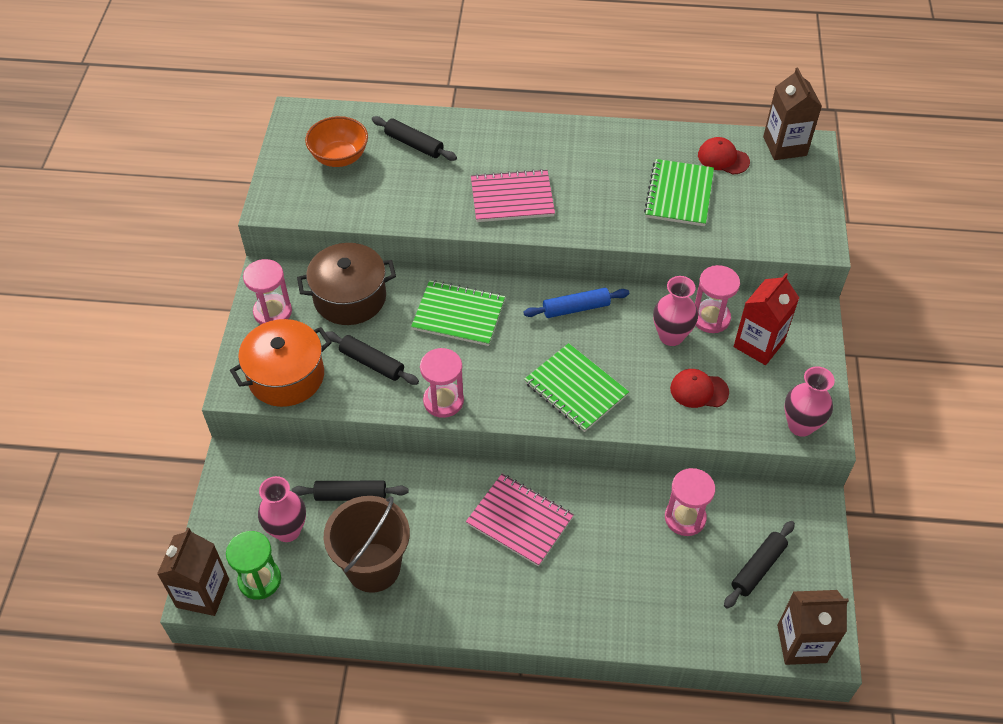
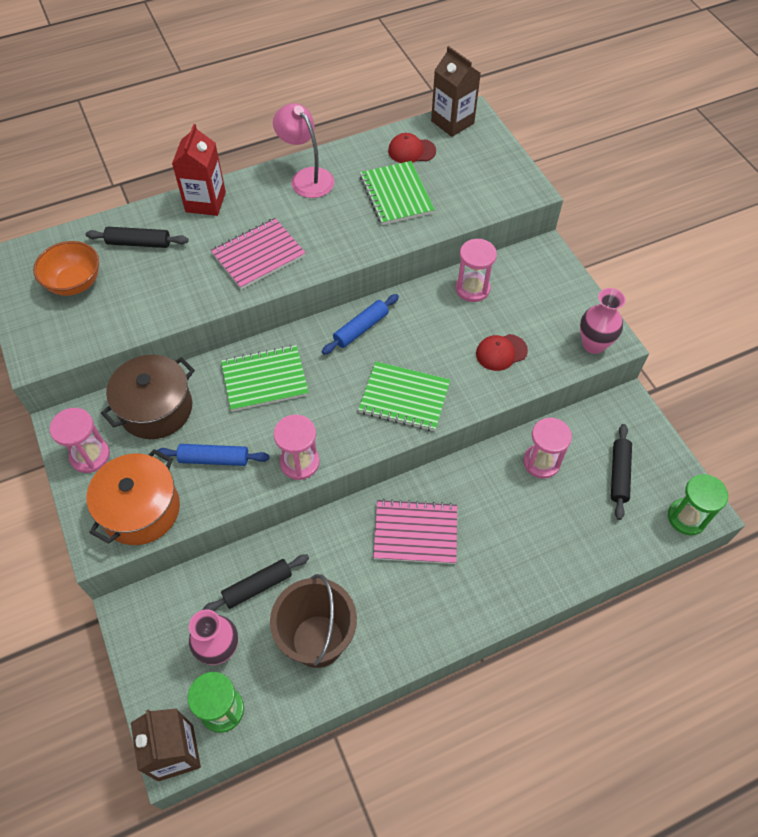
camera: 30 degrees left, 5 degrees up
(372, 363) = (214, 459): black rolling pin -> blue rolling pin
(603, 144) = (306, 177): none -> pink lamp
(671, 336) = (451, 317): pink vase -> none
(758, 344) = (522, 293): red carton -> red carton (205, 202)
(801, 643) = (686, 517): brown carton -> green hourglass

